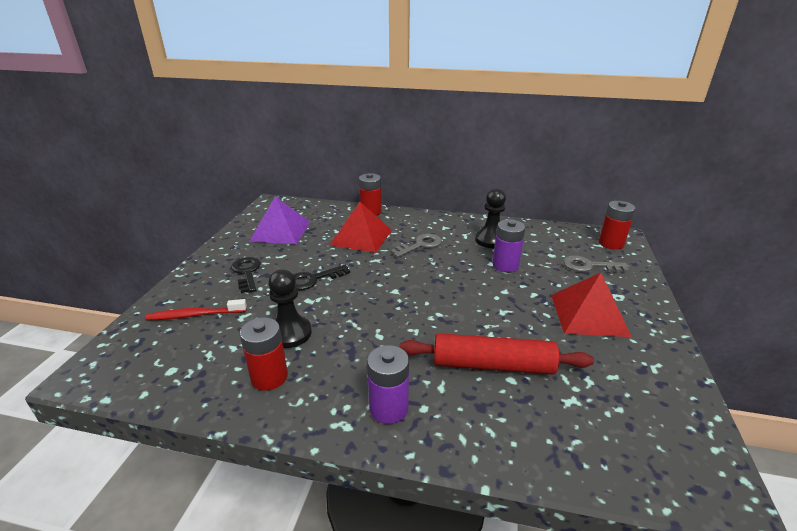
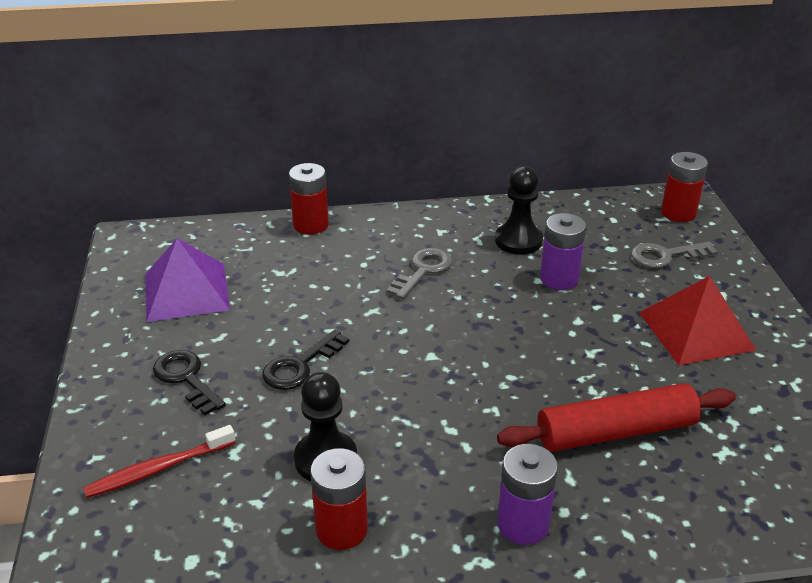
camera: 20 degrees left, 5 degrees up
(361, 237) = (326, 275): red pyramid -> none

